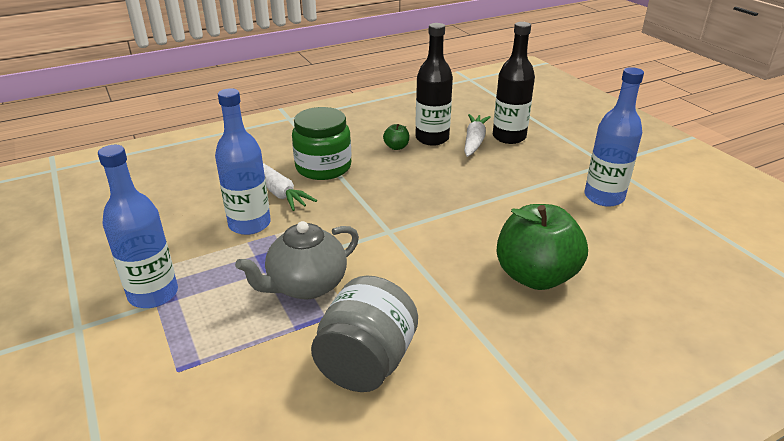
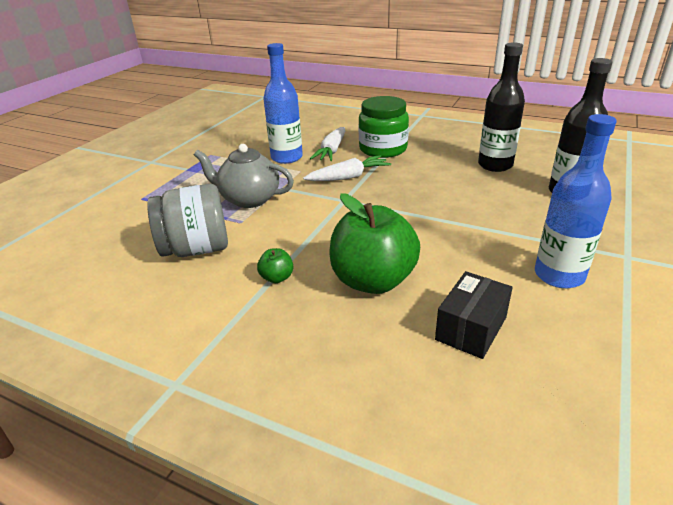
camera: 55 degrees right, 0 degrees up
(153, 294) = (193, 164): blue bottle -> none
(396, 147) = (455, 159): green apple -> green apple (277, 278)
(474, 141) = (527, 181): white carrot -> white carrot (348, 177)
(632, 262) = (471, 328): none -> black box

